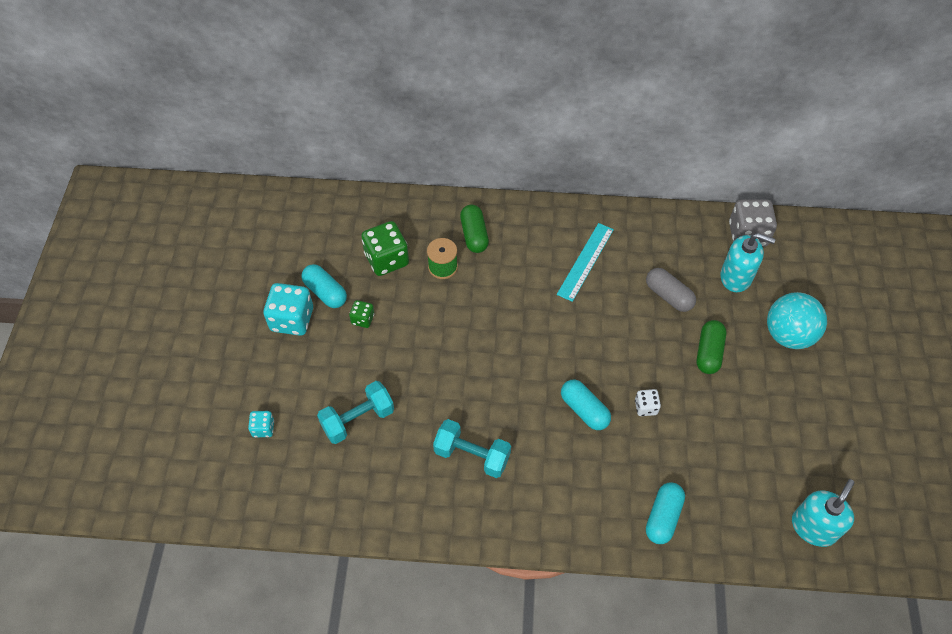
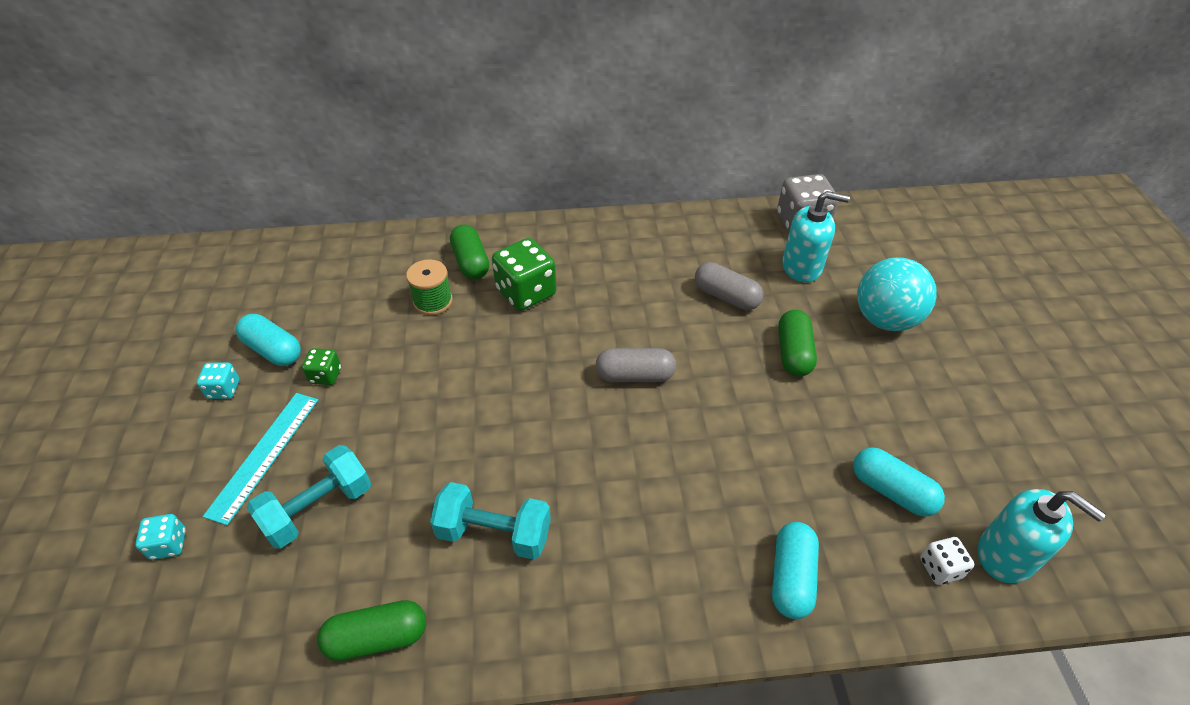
camera: 10 degrees left, 10 degrees down
(292, 319) = (224, 389): turquoise dice -> turquoise dice, size x0.52
(387, 259) = (358, 302): green dice -> green dice (526, 292)
(394, 510) = (377, 638): none -> green capsule
(584, 410) = (646, 446): turquoise capsule -> turquoise capsule (891, 491)
(585, 261) = (615, 273): turquoise ruler -> turquoise ruler (264, 455)
(585, 353) = (635, 375): none -> grey capsule
(645, 407) = (729, 430): white dice -> white dice (940, 568)
(813, 527) = (1006, 555): turquoise soap dispenser -> turquoise soap dispenser turned 105 degrees clockwise

